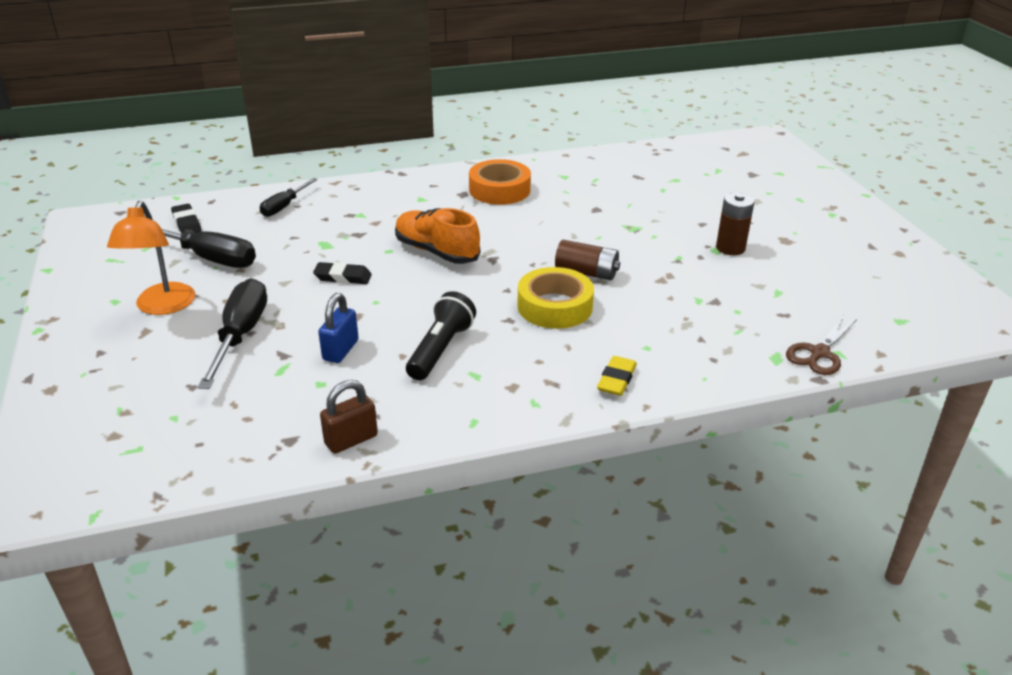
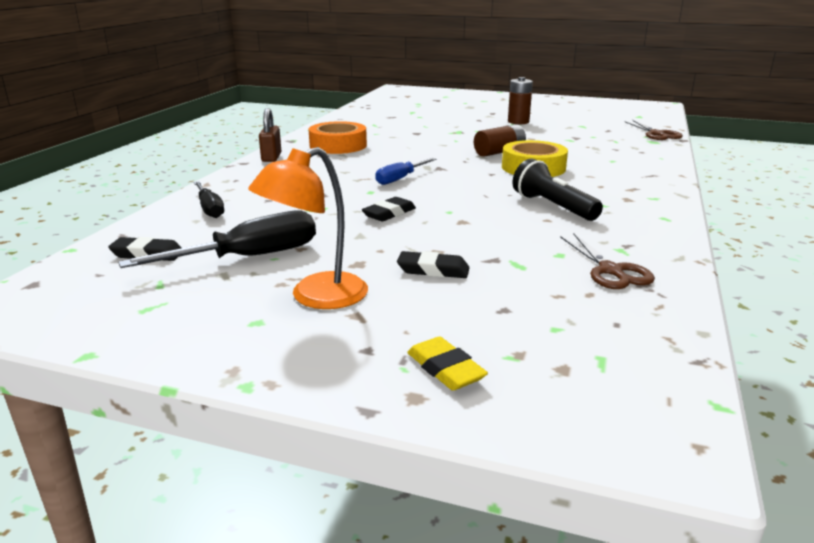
camera: 55 degrees left, 10 degrees down
(162, 307) = (316, 297): orange lamp -> orange lamp turned 105 degrees clockwise
(240, 335) = (433, 270): black screwdriver -> black eraser
(303, 418) = (610, 271): none -> brown scissors
(340, 350) = (513, 237): blue padlock -> none
(351, 440) = (660, 259): brown padlock -> brown padlock (271, 157)
(436, 251) = (400, 179): orange shoe -> blue screwdriver
(616, 380) = (644, 174): yellow eraser -> yellow eraser (445, 369)

